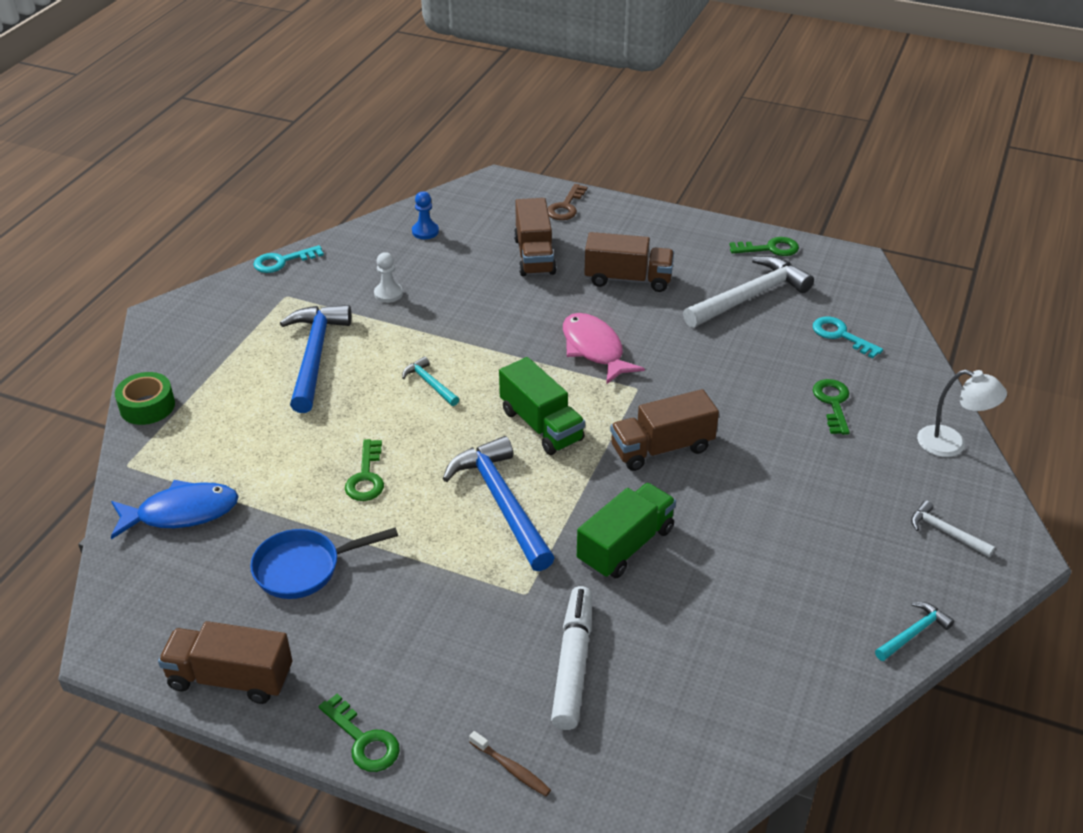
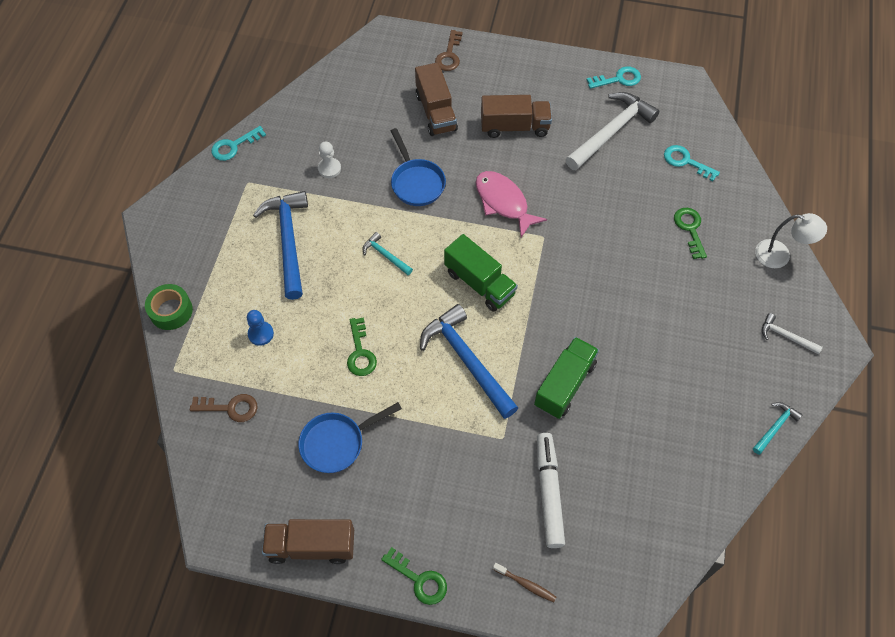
camera: 10 degrees left, 20 degrees up
(181, 513) = (230, 408): blue fish -> brown key
(425, 231) = (342, 98): blue pawn -> blue pawn (261, 334)
(490, 318) = (416, 182): none -> blue pan
(661, 448) = (573, 291): brown truck -> none
(770, 249) = (618, 79): green key -> turquoise key

